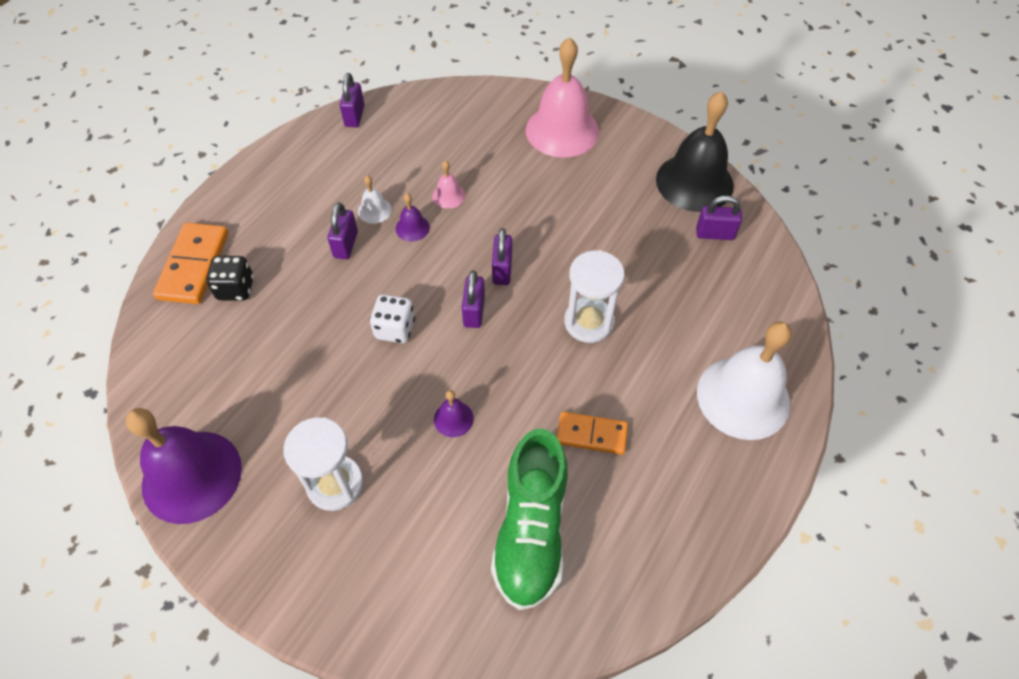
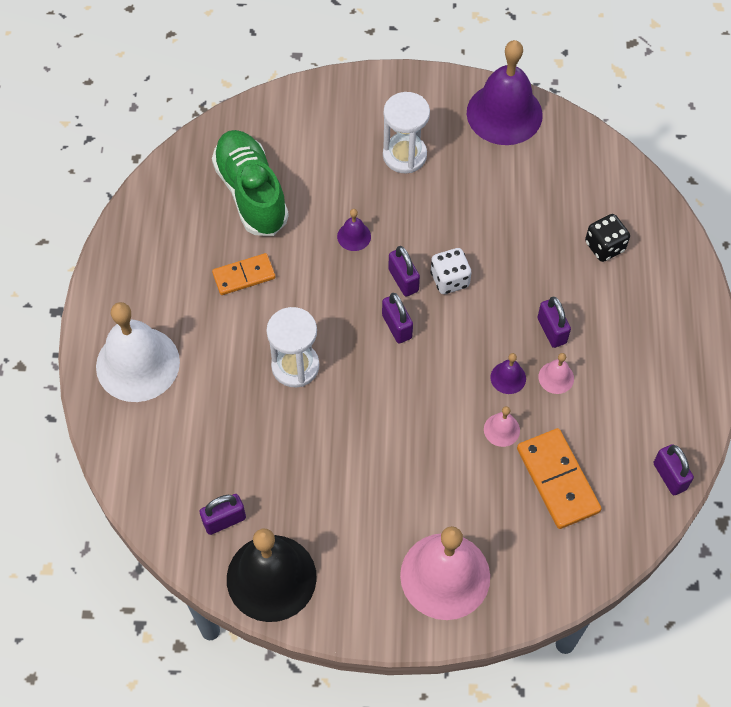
camera: 150 degrees right, 5 degrees up
(193, 265) = (658, 247): orange domino -> orange domino (558, 480)
(374, 210) = (556, 377): white bell -> pink bell
(502, 270) = (399, 377): purple padlock -> purple padlock (403, 280)

